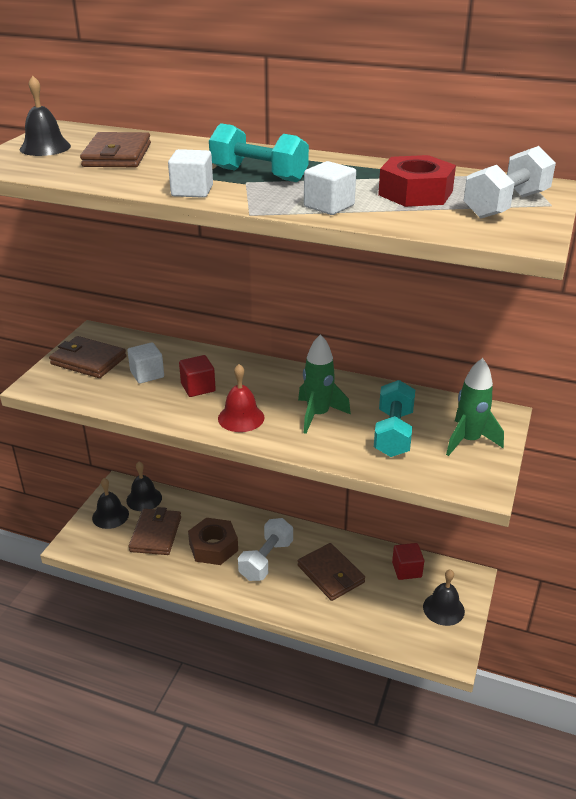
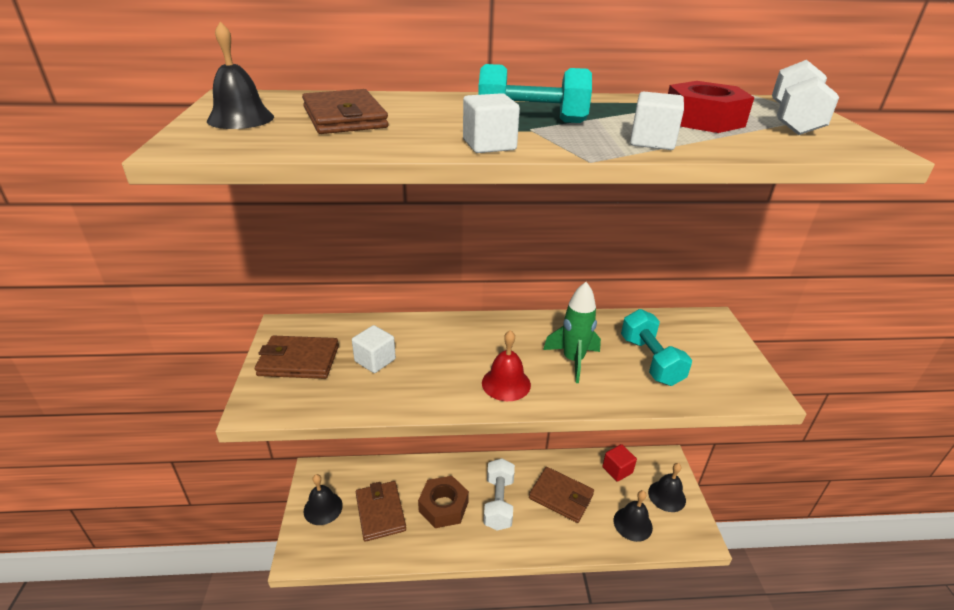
camera: 25 degrees left, 0 degrees up
(144, 499) = (348, 478): black bell -> black bell (632, 524)
(198, 387) = (438, 361): red cube -> none
(468, 441) = (713, 350): green rocket -> none

